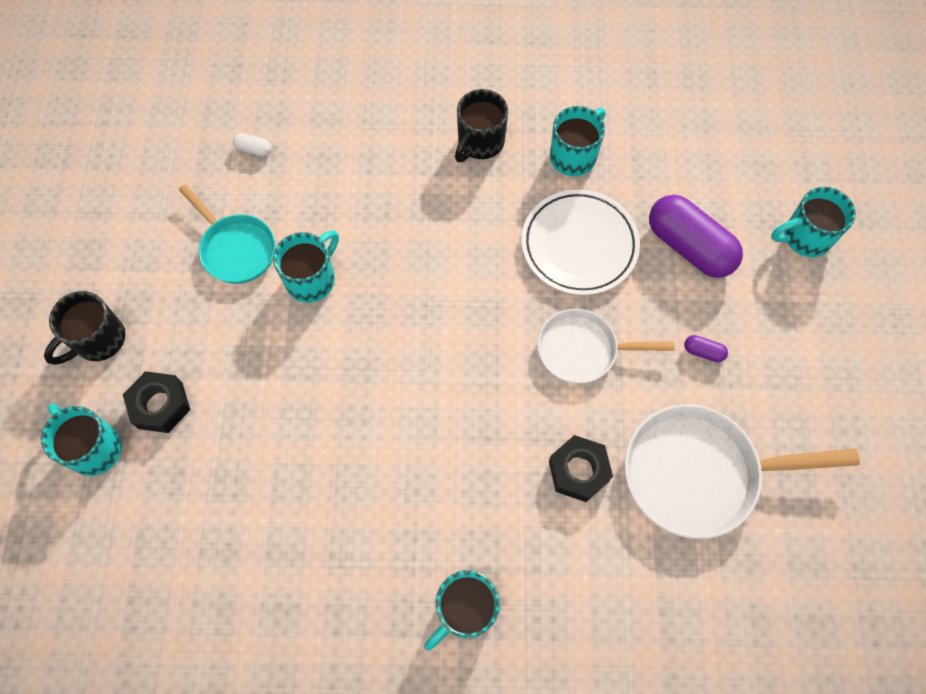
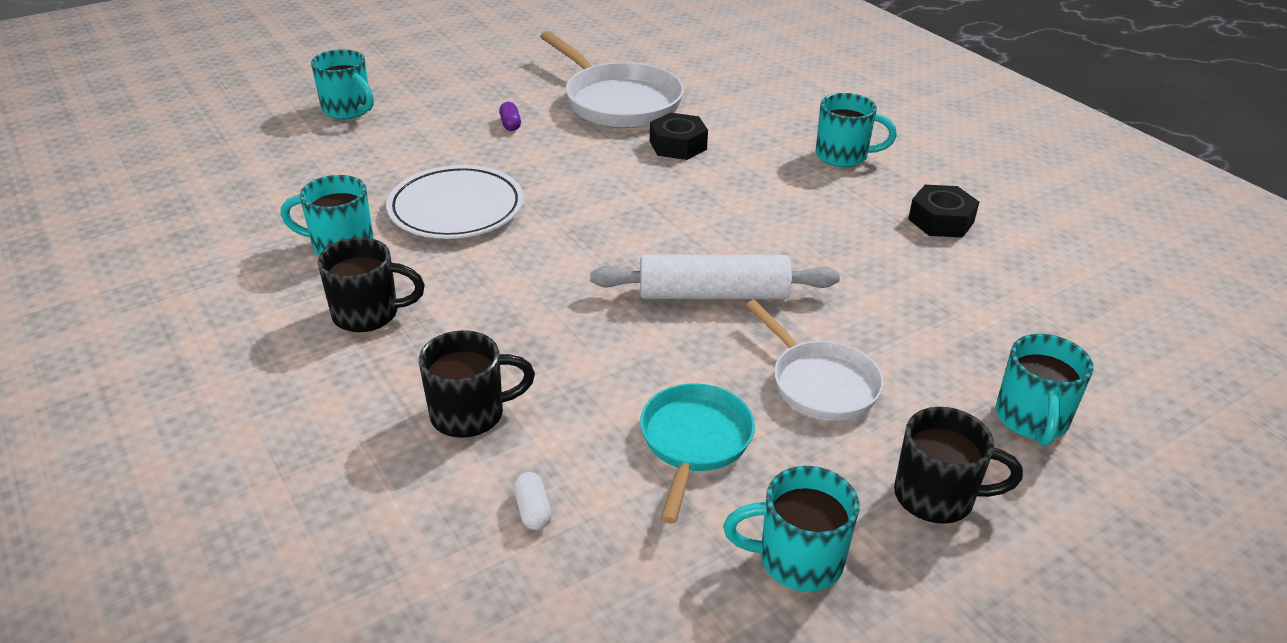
camera: 125 degrees left, 30 degrees down
(160, 405) = (929, 396): black nut -> black nut (941, 220)
(312, 279) = (667, 359): turquoise mug -> turquoise mug (797, 560)
(346, 155) = (470, 414): none -> black mug
(353, 350) = (713, 294): none -> white rolling pin
(582, 350) = (568, 174): white pan -> white pan (820, 383)
(689, 247) = (406, 156): purple capsule -> none

